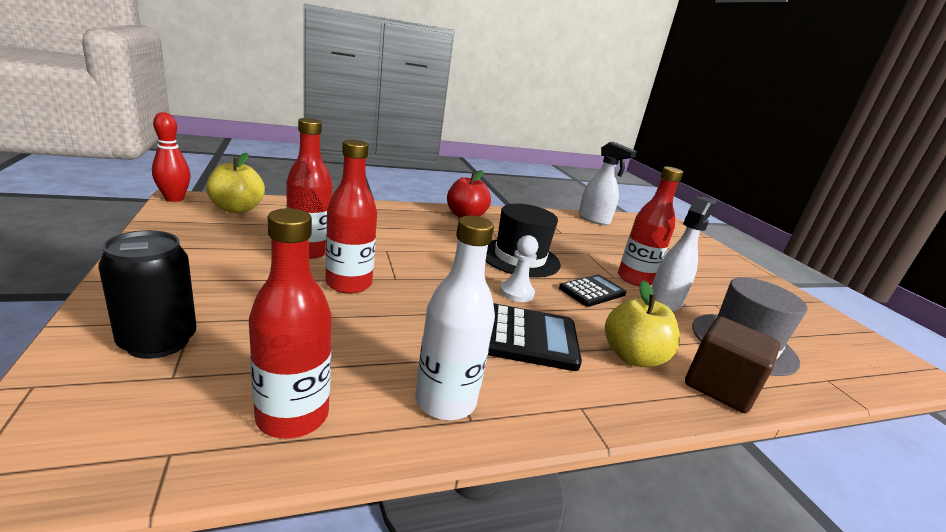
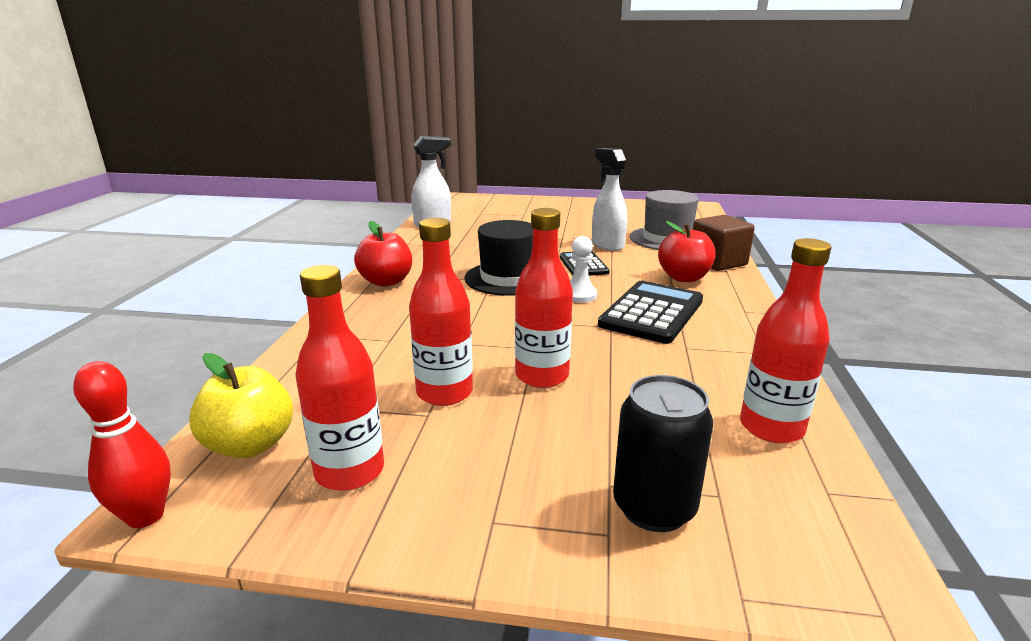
camera: 60 degrees left, 0 degrees up
(445, 401) = (744, 358): white bottle -> none
(632, 357) = (684, 278): yellow apple -> red apple
(634, 279) = (565, 243): red bottle -> red bottle (349, 471)

